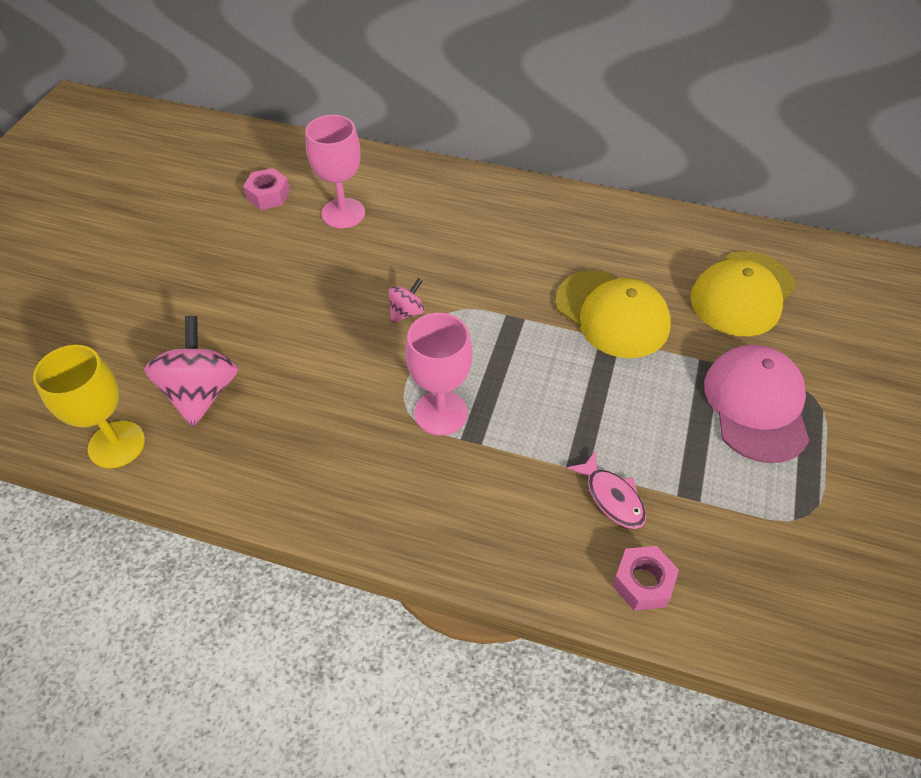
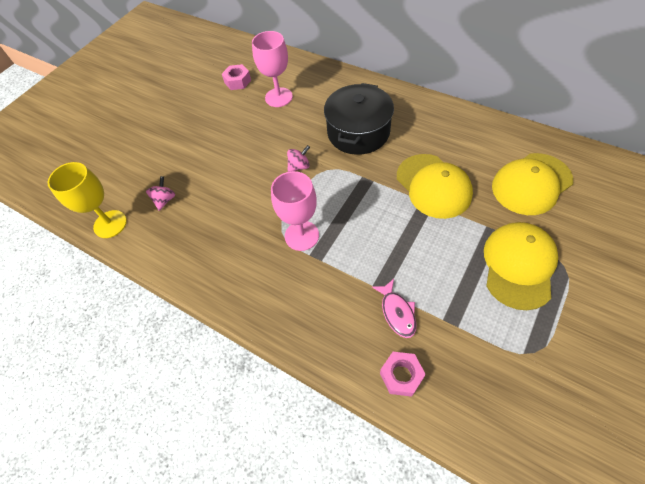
camera: 20 degrees right, 5 degrees up
(201, 393) = (165, 200): pink spinning top -> pink spinning top, size x0.52
(482, 251) = (358, 132): none -> black pot
(756, 405) = (518, 265): pink cap -> yellow cap

